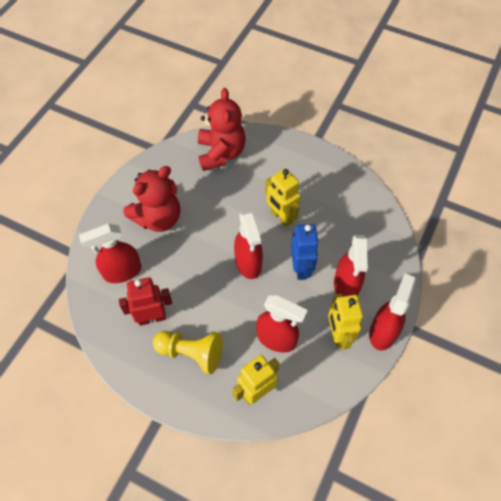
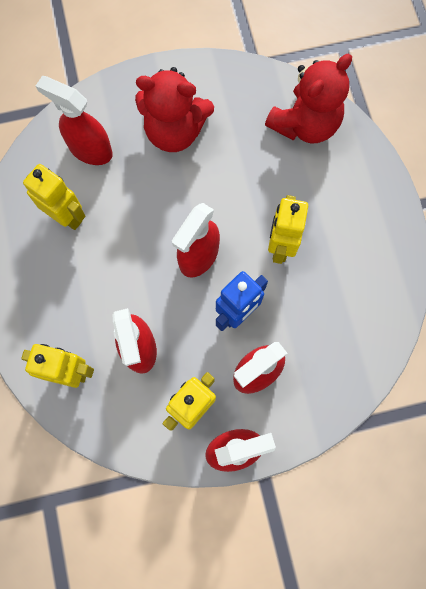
camera: 50 degrees right, 15 degrees up
(152, 317) = (66, 216): red robot -> yellow robot
(191, 353) = (60, 281): yellow pawn -> none

